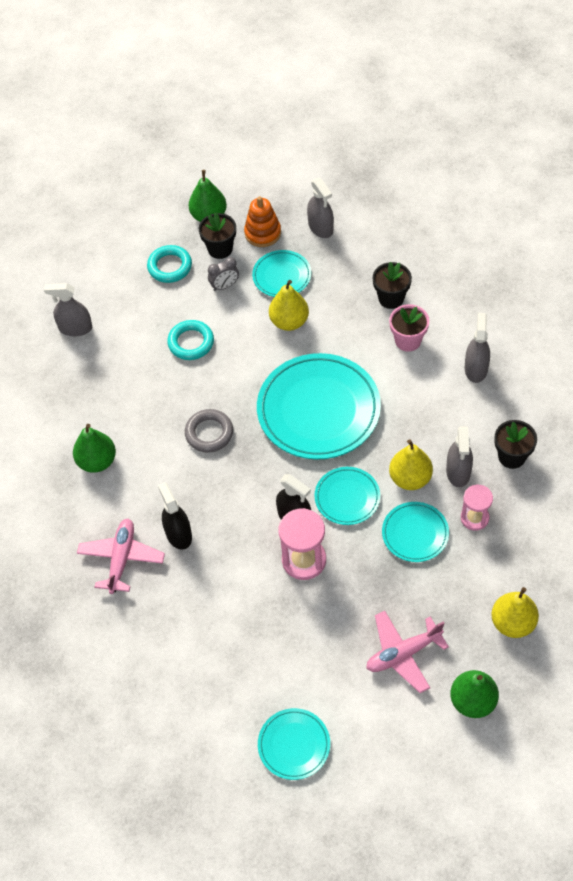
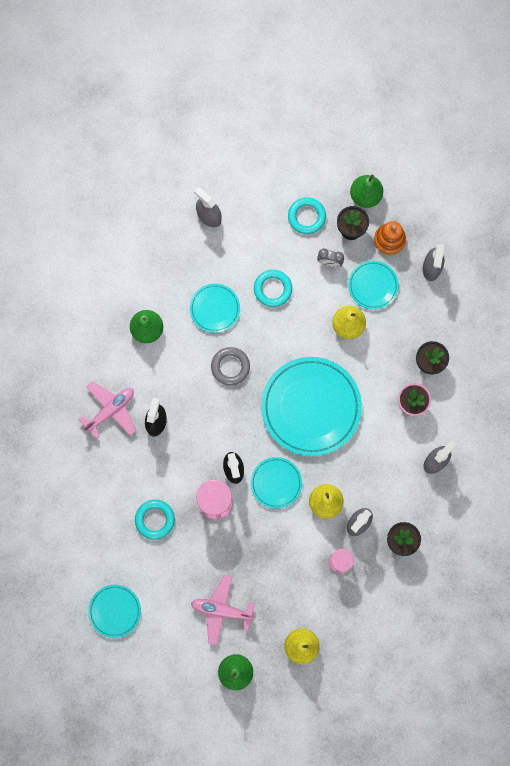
camera: 35 degrees right, 20 degrees up
(257, 623) = (155, 519): none -> turquoise ring
(415, 533) = (295, 541): turquoise plate -> turquoise plate (215, 309)

